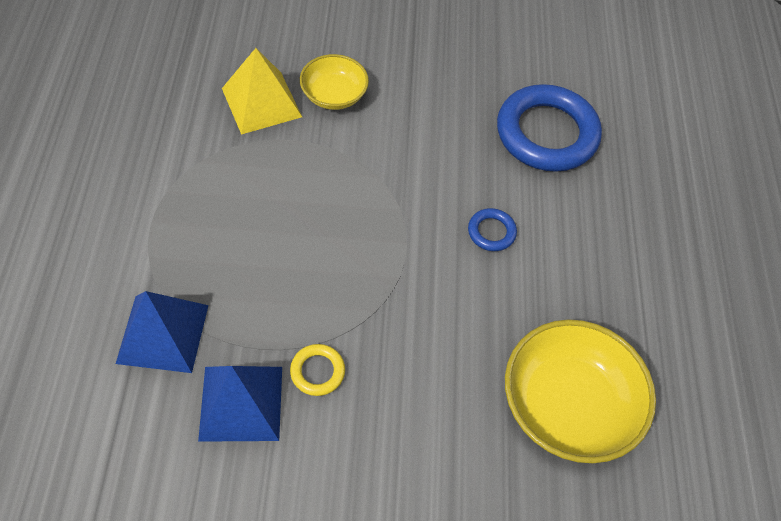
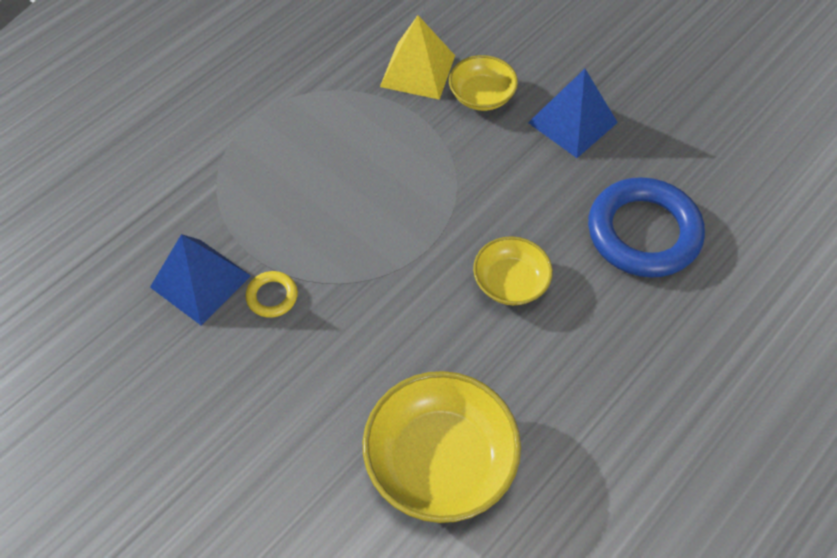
camera: 45 degrees right, 0 degrees up
(163, 333) = (194, 198): blue pyramid -> blue pyramid (572, 122)
(491, 232) = (510, 282): blue ring -> yellow bowl

